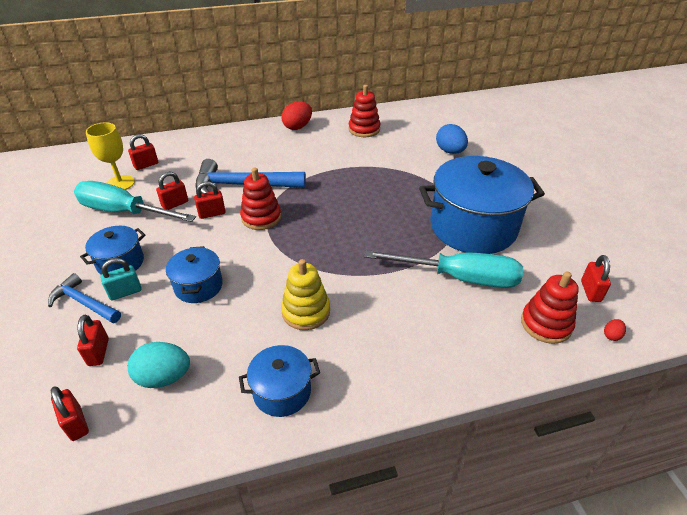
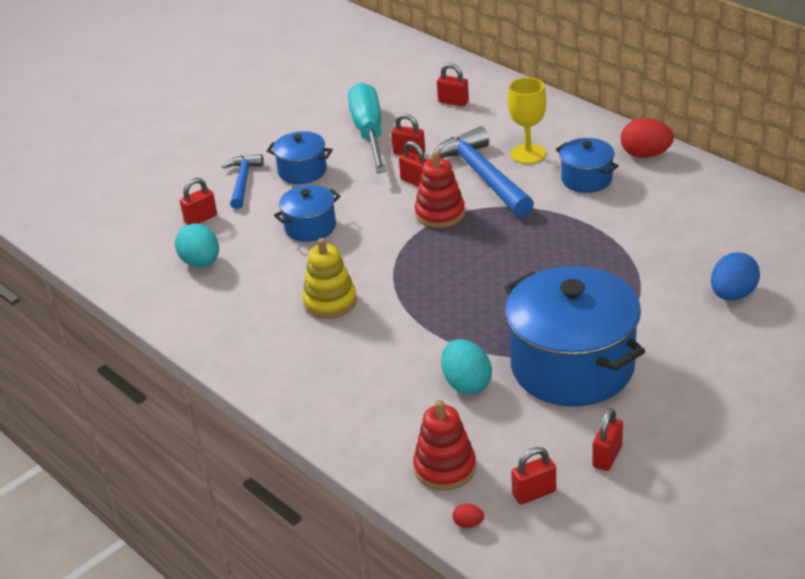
camera: 65 degrees right, 5 degrees down
(76, 423) = (135, 247): red padlock -> red padlock (607, 456)
(120, 183) = (408, 106): yellow goblet -> yellow goblet (528, 154)
(125, 292) = (271, 194): turquoise padlock -> none
(282, 391) = (230, 329): blue pot -> blue pot (586, 179)
(364, 129) = (703, 205): red stacking toy -> none
(459, 278) = (466, 384): turquoise screwdriver -> turquoise egg

